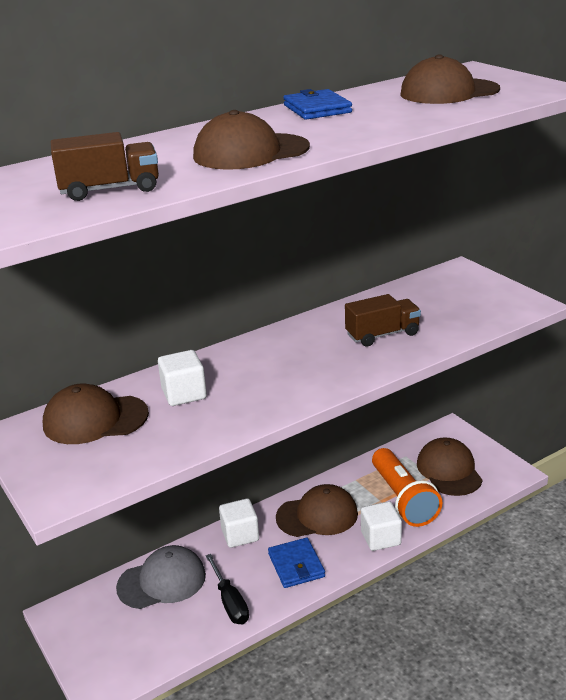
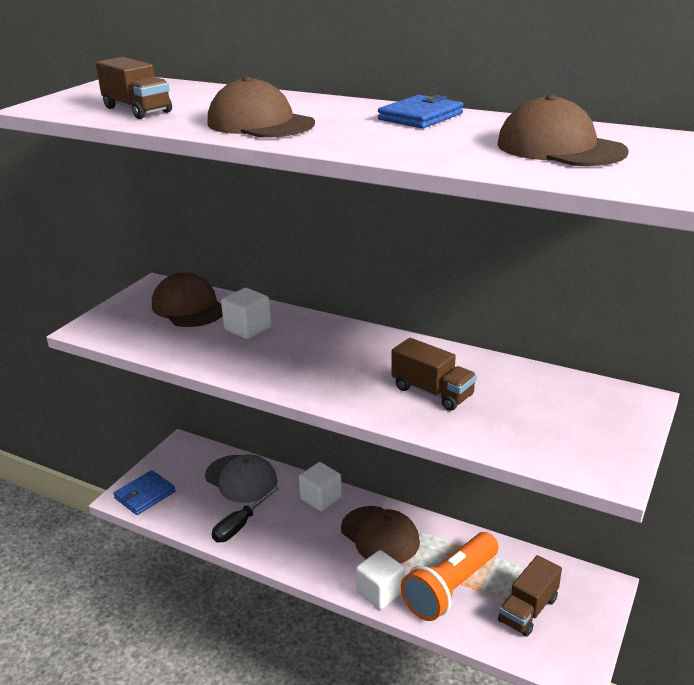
camera: 60 degrees right, 0 degrees up
(296, 565) = (306, 547): blue wallet -> blue wallet (145, 495)
(449, 470) = (528, 610): brown cap -> brown truck

